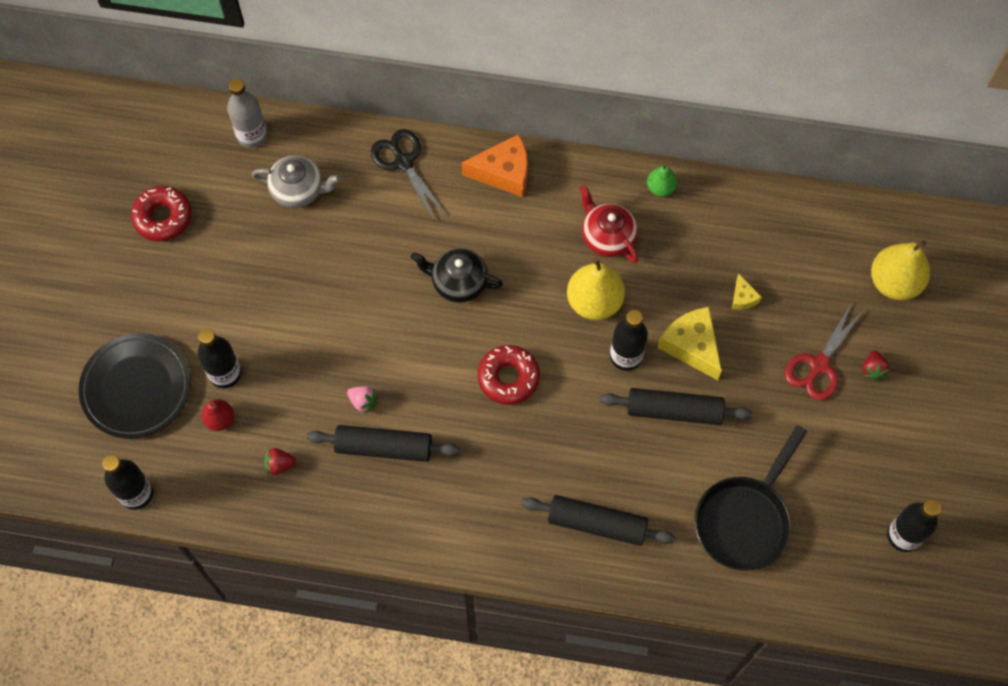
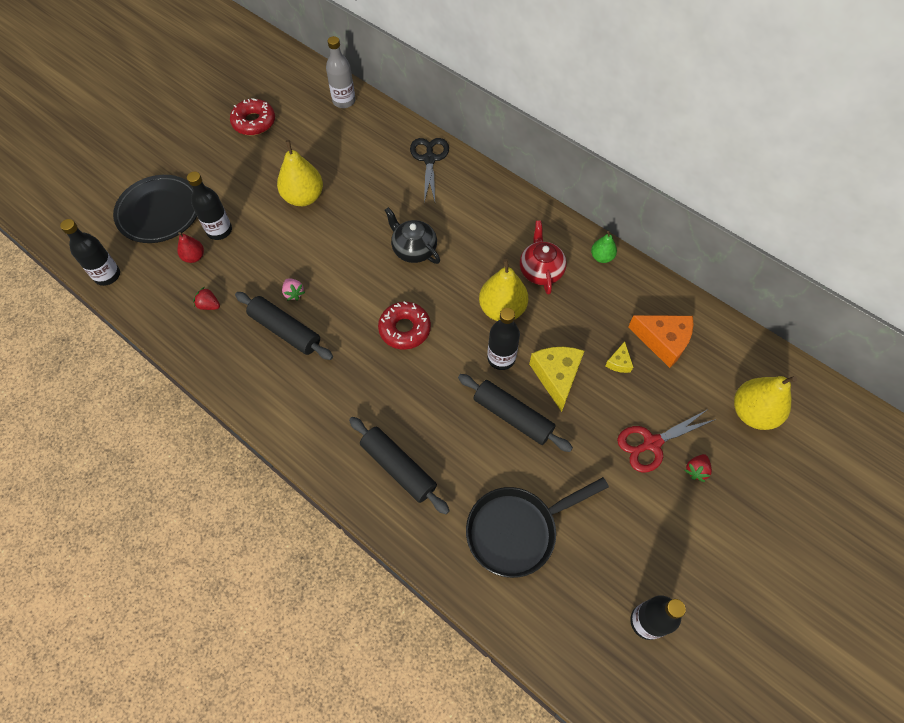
camera: 30 degrees right, 5 degrees down
(292, 283) = (303, 197): none -> yellow pear
(298, 190) = (349, 145): grey teapot -> none
(503, 172) = (493, 196): orange cheese -> orange cheese (663, 341)

